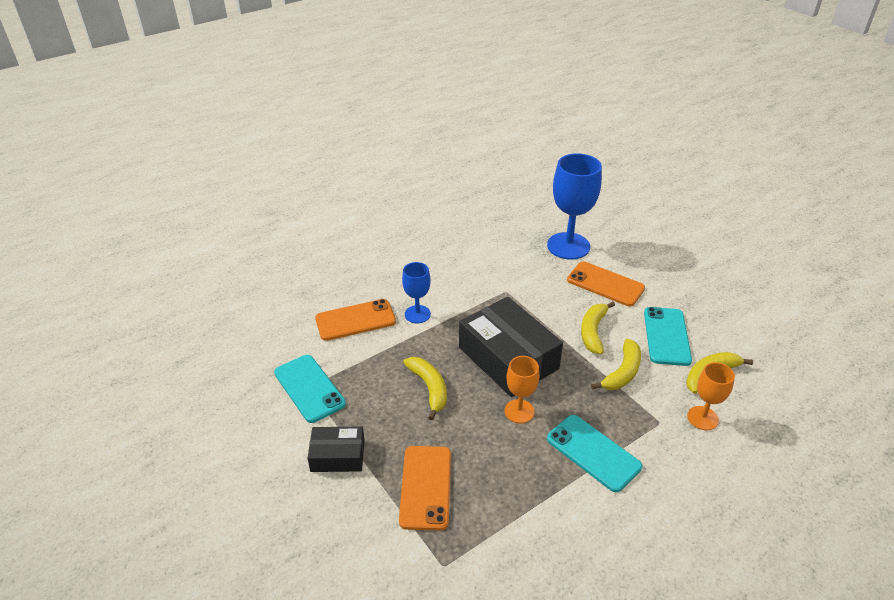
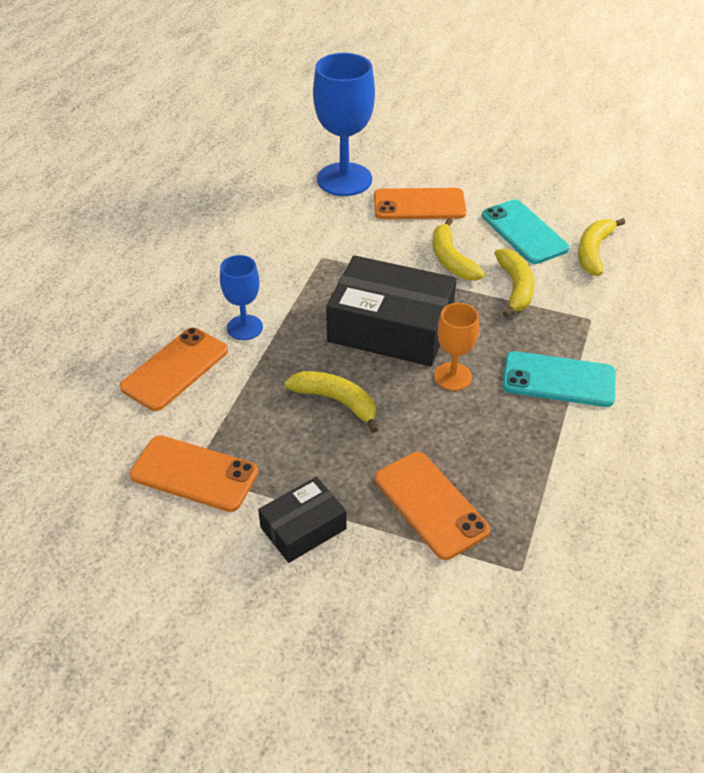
camera: 35 degrees left, 5 degrees up
(309, 388) = (194, 474): turquoise phone -> orange phone
(702, 418) = (623, 296): orange goblet -> none

